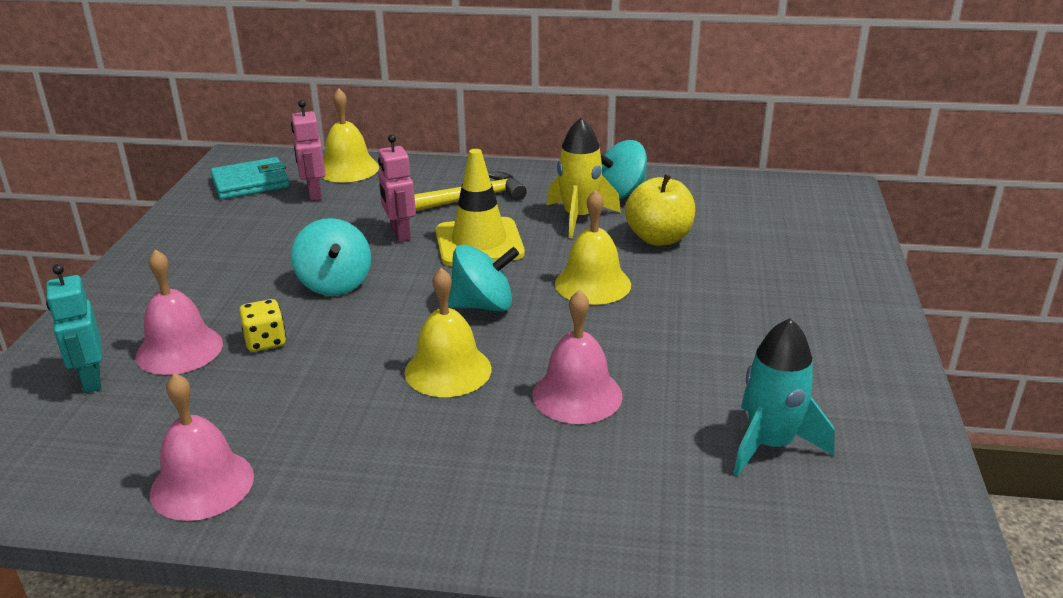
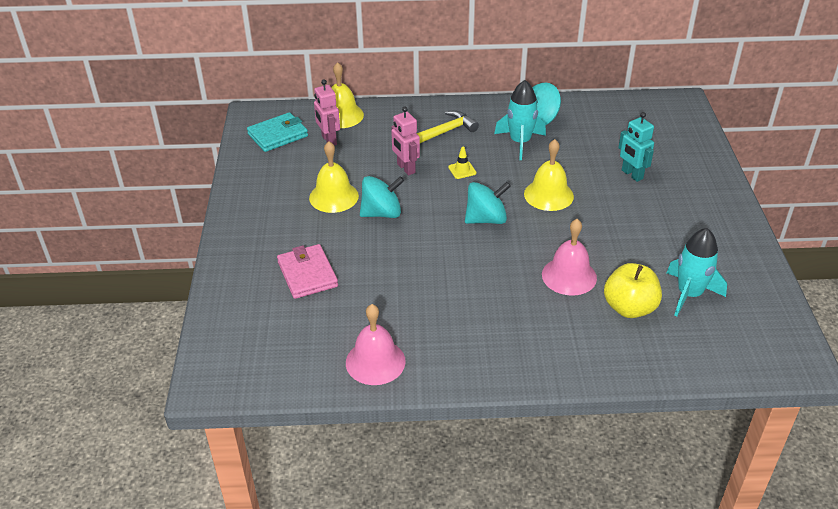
camera: 10 degrees left, 10 degrees up
(91, 380) = (264, 303): turquoise robot -> turquoise robot (632, 174)
(179, 349) = (307, 274): pink bell -> pink wallet
(265, 341) = (360, 262): yellow dice -> none
(335, 283) = (382, 213): turquoise spinning top -> turquoise spinning top turned 75 degrees counterclockwise
(448, 370) = (484, 268): yellow bell -> yellow bell (333, 197)
(479, 243) = (462, 170): yellow traffic cone -> yellow traffic cone, size x0.42
(579, 217) = (520, 142): yellow rocket -> turquoise rocket
(659, 238) = (578, 154): yellow apple -> yellow apple (629, 308)

